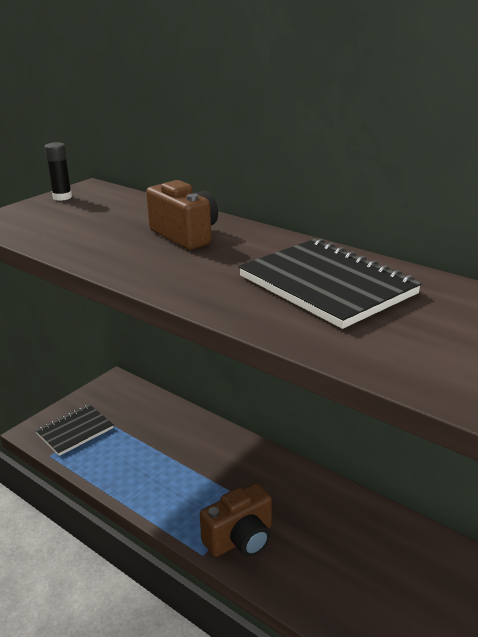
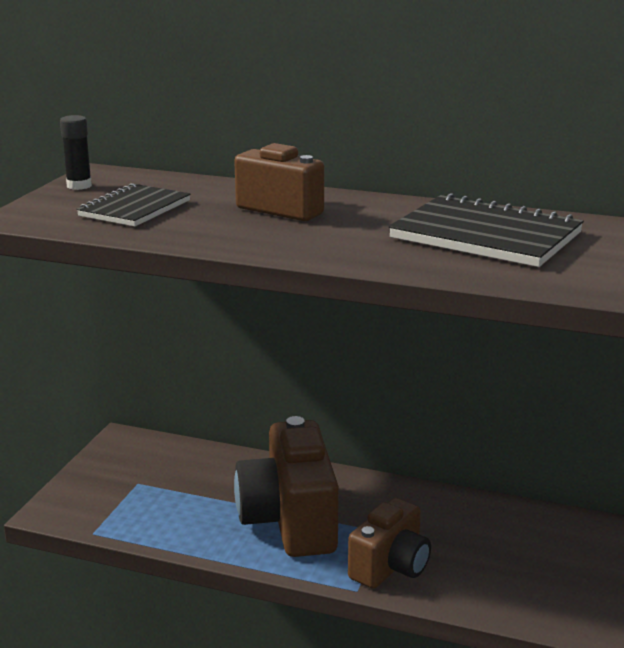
camera: 20 degrees left, 5 degrees down
(75, 431) = (108, 501): black notebook -> black notebook (135, 208)
(188, 477) = (290, 521): none -> brown camera

